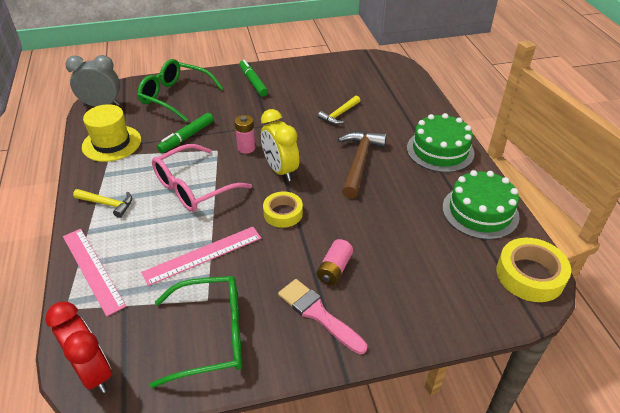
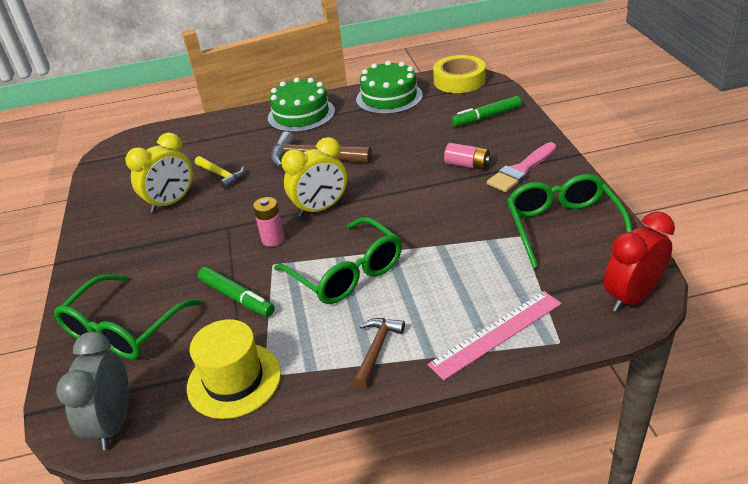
camera: 85 degrees left, 5 degrees down
(107, 204) = (377, 349): yellow hammer -> brown hammer
(193, 188) = (347, 273): pink glasses -> green glasses
(203, 255) = (460, 248): pink ruler -> none
(253, 82) = (117, 251): green marker -> green marker (486, 117)
(283, 213) = (393, 200): yellow tape -> none
(305, 96) = (171, 202): none -> yellow clock

